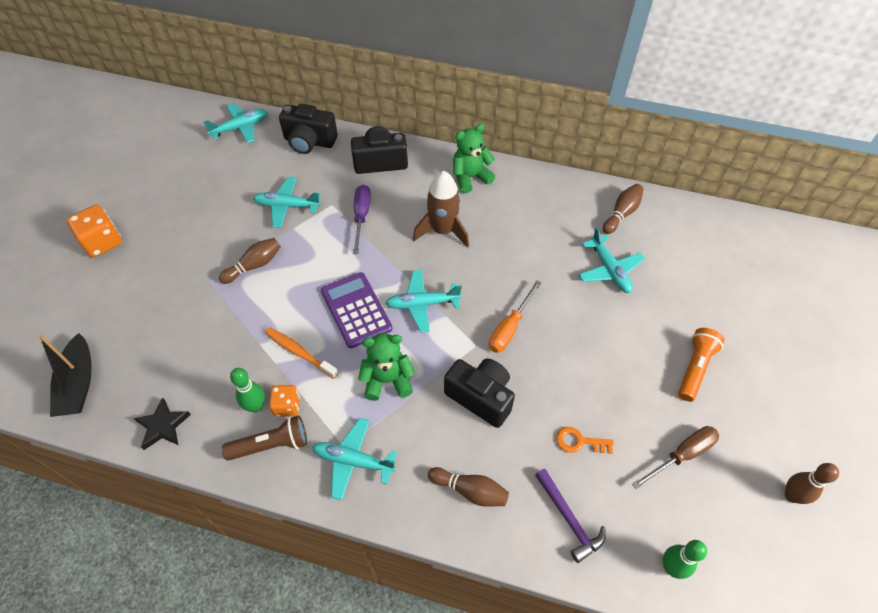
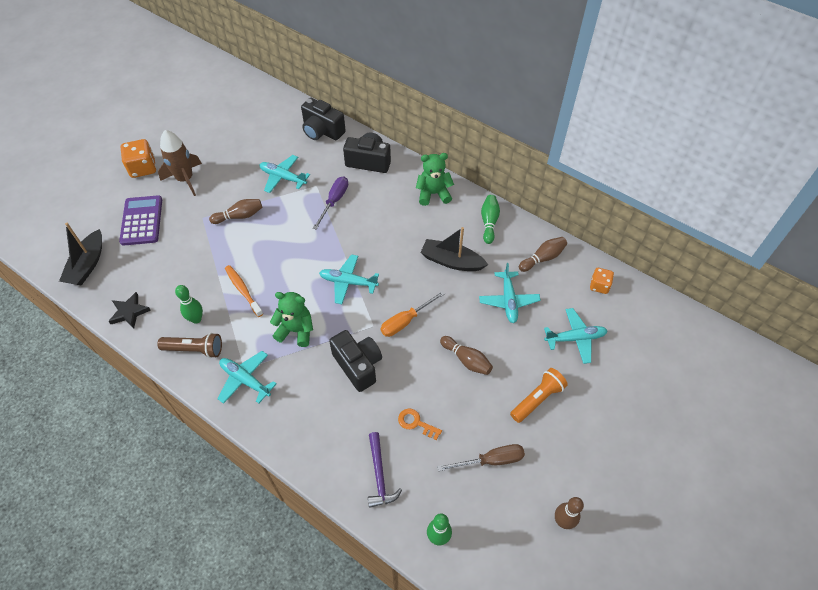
camera: 20 degrees right, 0 degrees up
(240, 128) = (276, 106): turquoise plane -> turquoise plane (575, 338)
(287, 406) = (217, 326): orange dice -> orange dice (599, 286)
(356, 310) = (297, 272): purple calculator -> purple calculator (141, 221)
(443, 231) = (391, 230): brown rocket -> brown rocket (185, 179)
(470, 490) = (317, 429): brown bowling pin -> brown bowling pin (466, 360)
(527, 245) = (451, 261): none -> black boat
(546, 192) = (489, 222): none -> green bowling pin

